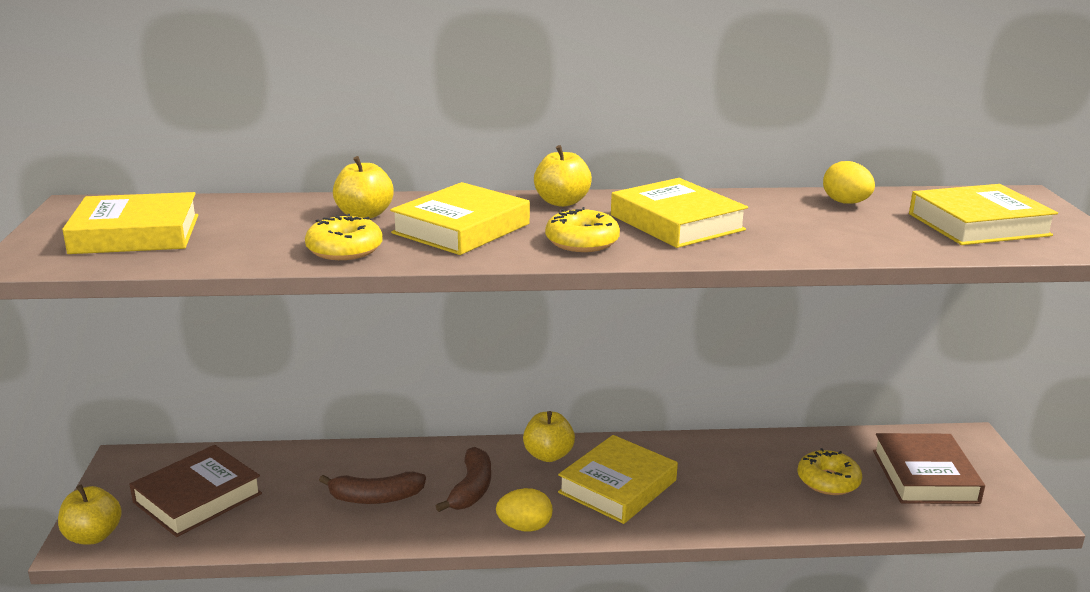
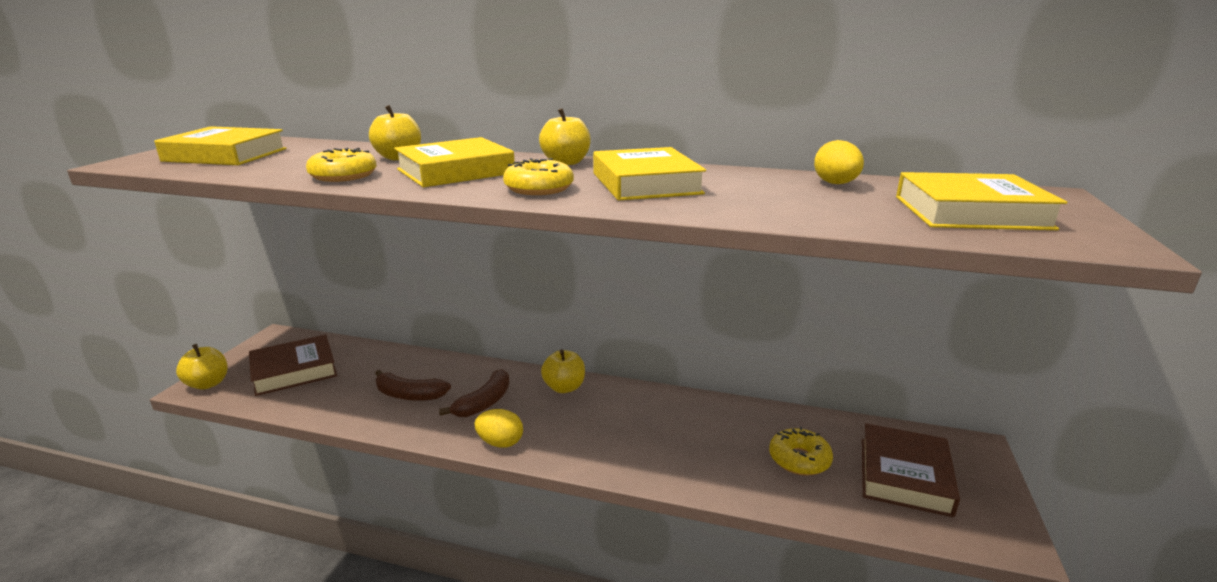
camera: 20 degrees right, 0 degrees up
(617, 486) = (601, 424): yellow book -> none

